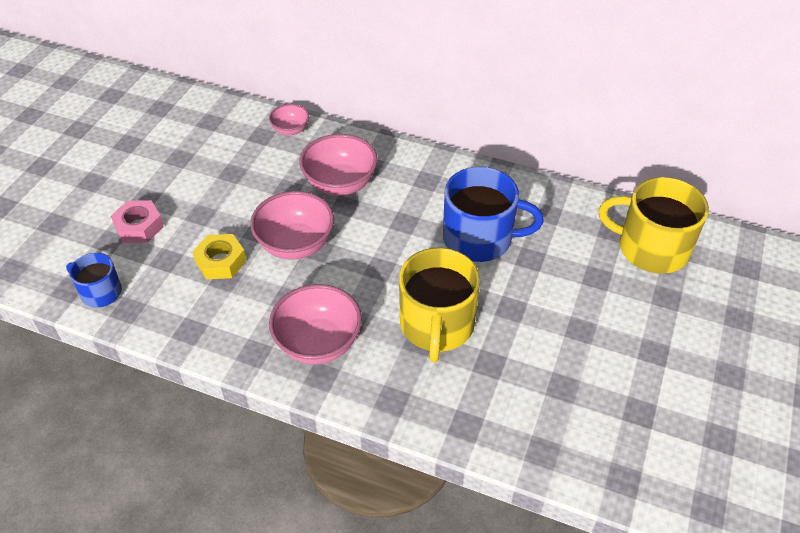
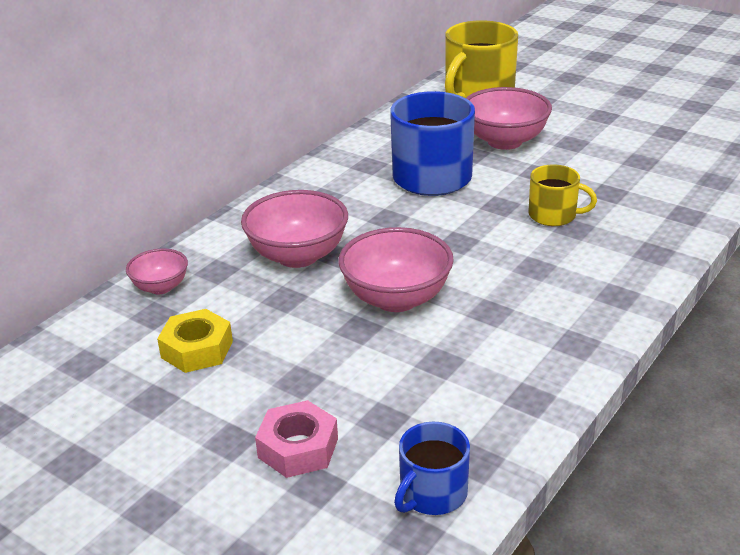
camera: 75 degrees left, 15 degrees down
(221, 262) = (406, 364): yellow nut -> yellow nut (197, 349)
(318, 343) = (568, 293): pink bowl -> pink bowl (504, 141)
(436, 325) = (553, 215): yellow mug -> yellow mug, size x0.55

